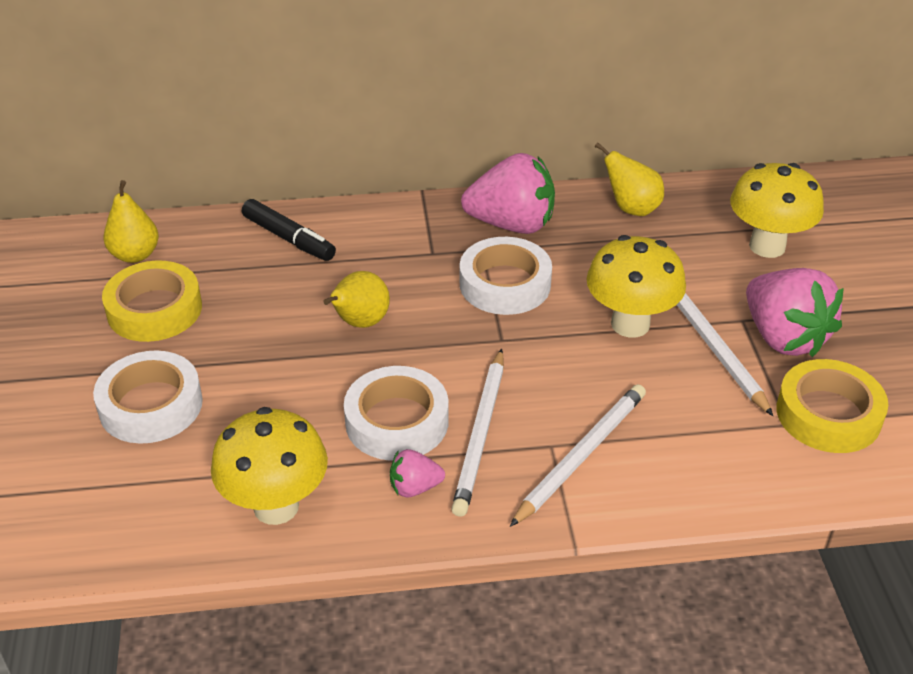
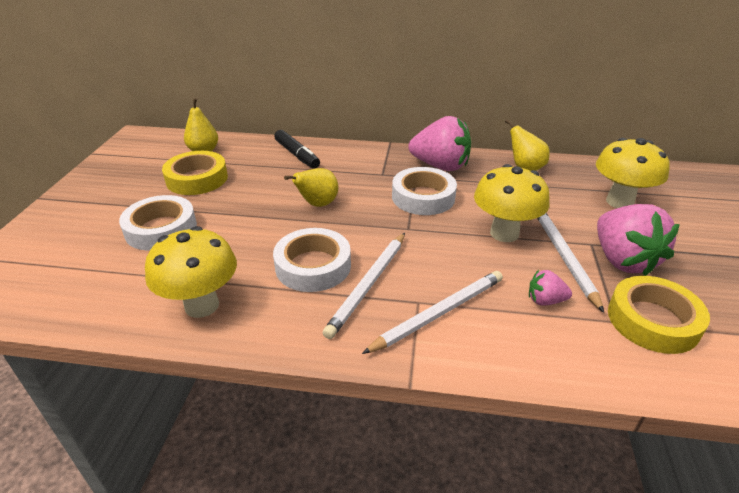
camera: 15 degrees right, 5 degrees down
(414, 487) = (305, 311): pink strawberry -> pink strawberry (545, 300)

